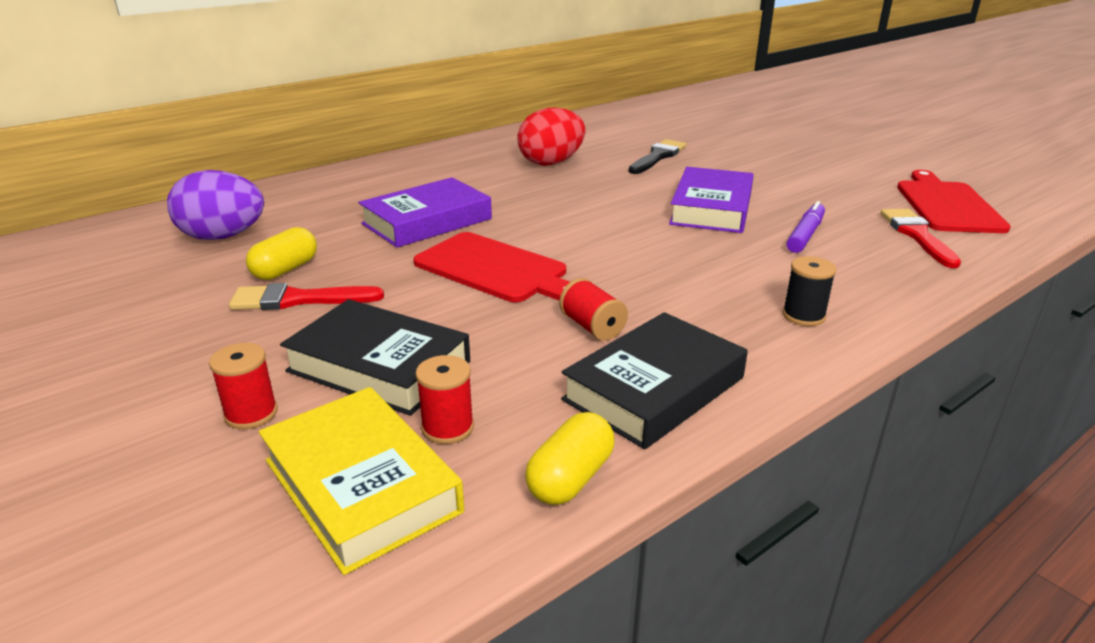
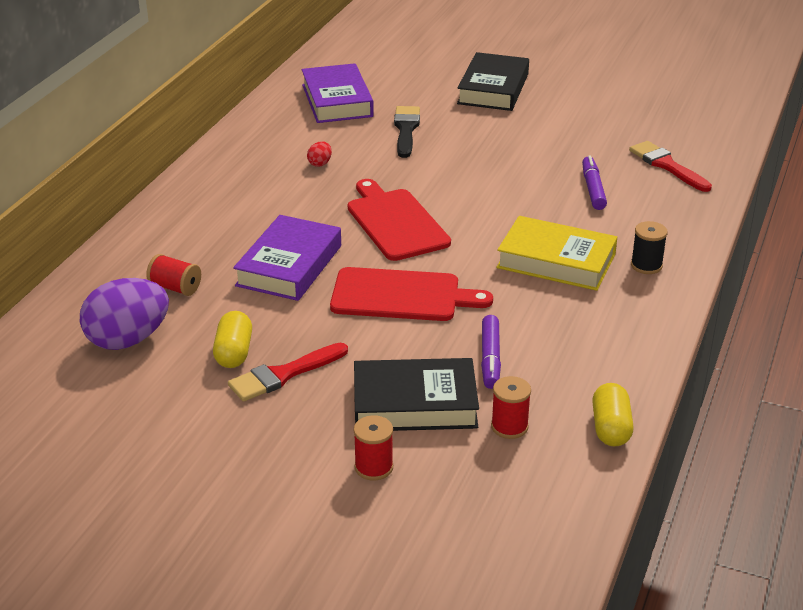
camera: 30 degrees left, 5 degrees up
(361, 485) = (501, 479): yellow book -> yellow book (556, 261)
(514, 350) = (490, 358): none -> purple marker
(551, 163) = (320, 163): red egg -> red egg, size x0.41
(592, 327) = (522, 322): red spool -> red spool (175, 288)
(654, 389) = (603, 354): black book -> black book (493, 89)
(711, 208) = (504, 181): purple book -> purple book (337, 100)
(947, 205) = (667, 126): red cutting board -> red cutting board (395, 222)

